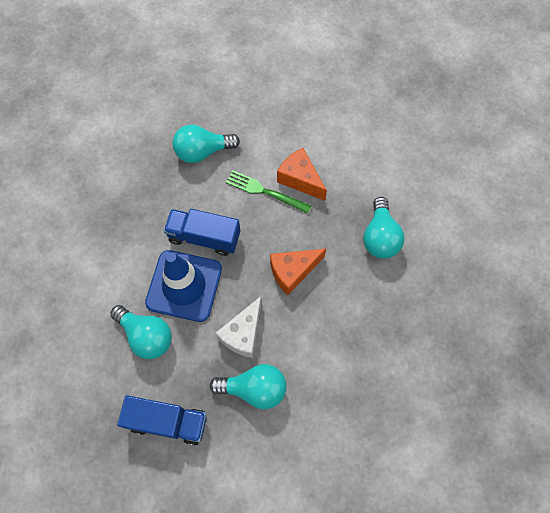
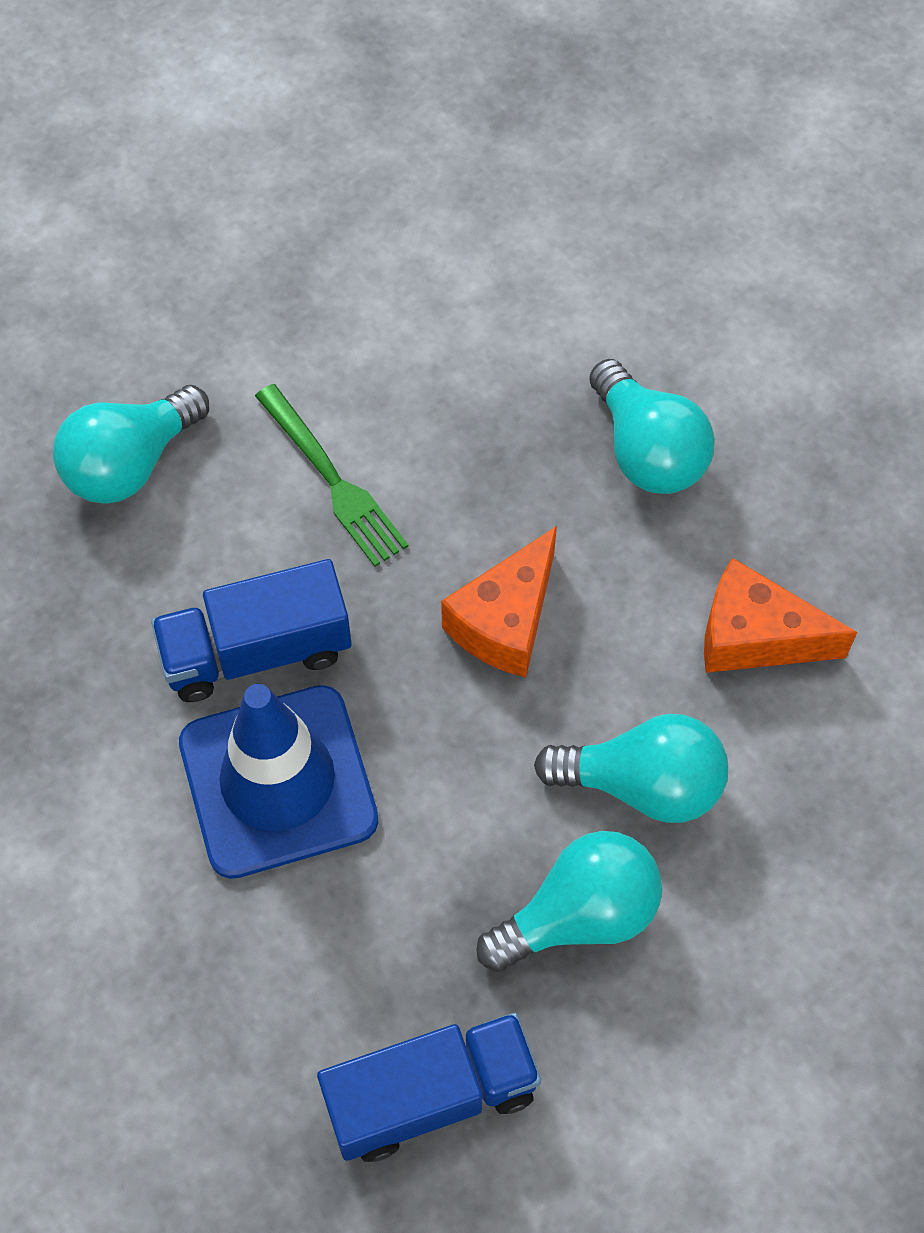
camera: 30 degrees left, 5 degrees down
(146, 336) = (261, 938): turquoise light bulb -> turquoise light bulb (643, 784)
(243, 334) = (479, 813): white cheese -> none
(265, 191) = (333, 480): green fork -> green fork turned 120 degrees counterclockwise
(300, 179) = (396, 415): orange cheese -> orange cheese (755, 637)

